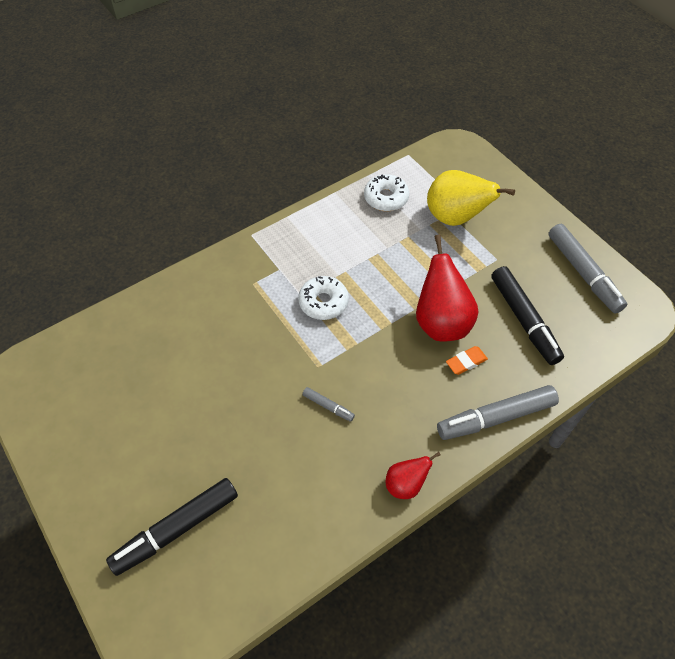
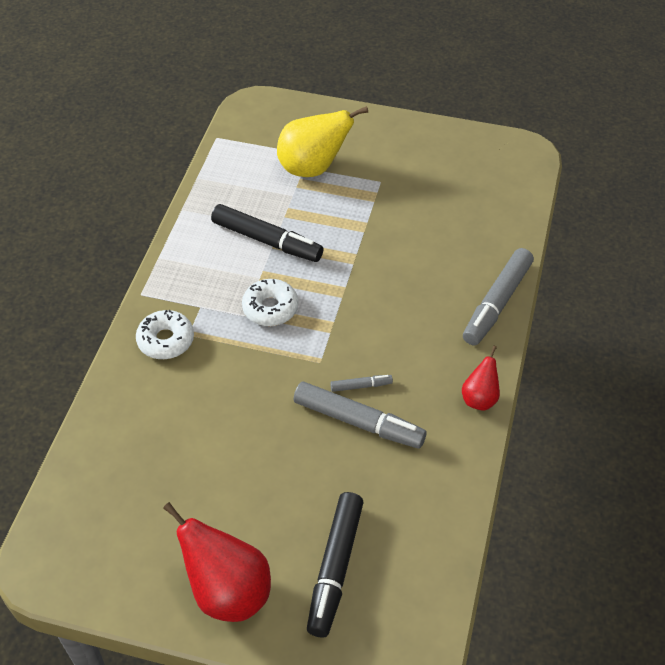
camera: 40 degrees left, 5 degrees down
(386, 198) = (235, 187): white donut -> white donut (166, 340)
(441, 322) = (385, 260): red pear -> red pear (228, 592)
(466, 362) = (435, 277): orange eraser -> none
(524, 320) = (447, 216): black marker -> black marker (267, 240)
(583, 273) = (457, 151): grey marker -> grey marker (358, 422)

